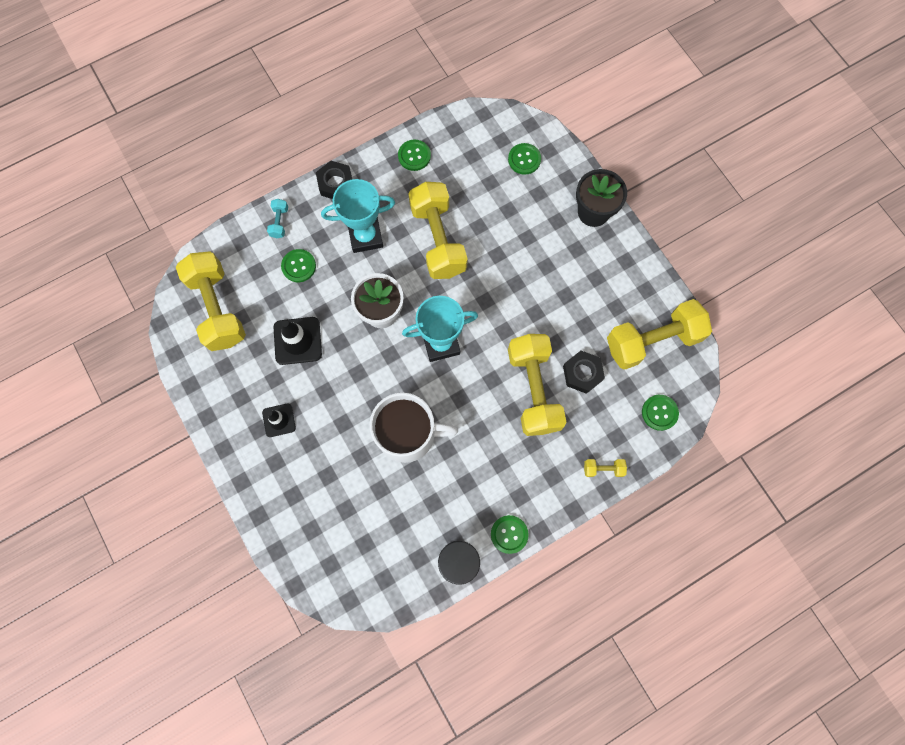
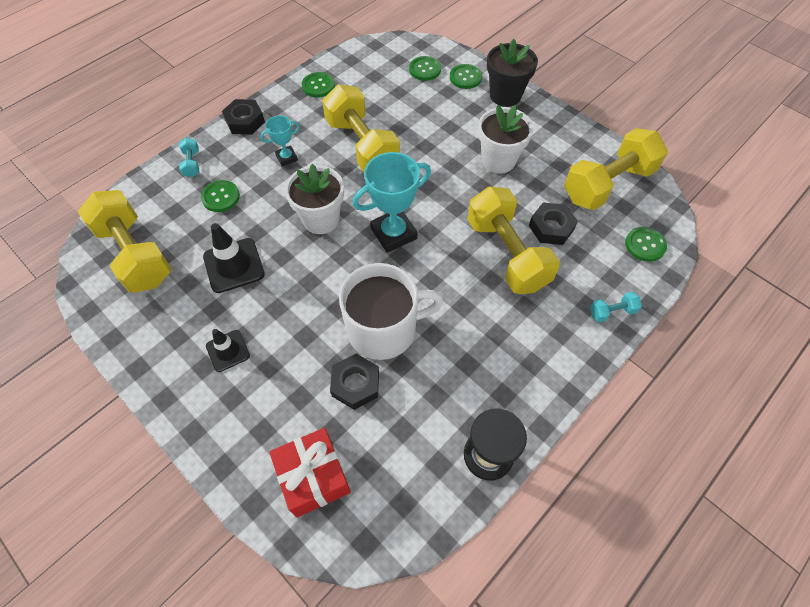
camera: 15 degrees left, 15 degrees down
(323, 542) = (314, 477): none -> red gift
(365, 236) = (286, 158): turquoise trophy -> turquoise trophy, size x0.54
(373, 476) = (355, 384): none -> black nut
(509, 534) = (536, 407): green button -> green button (465, 77)
(560, 288) = (498, 160): none -> white flower pot
(603, 469) = (612, 312): yellow dumbbell -> turquoise dumbbell

